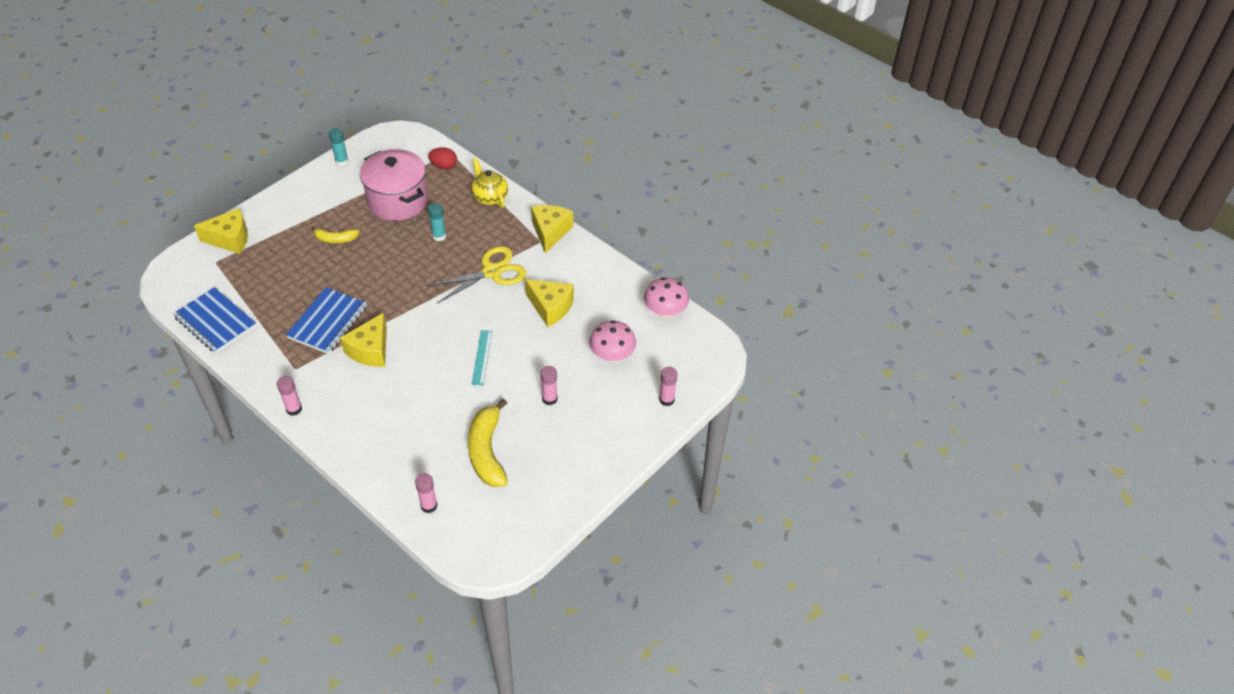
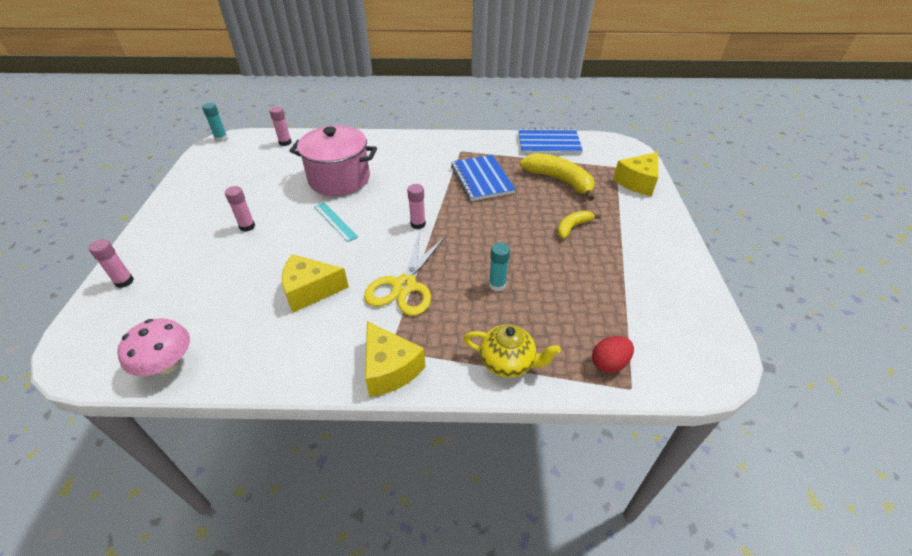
camera: 140 degrees right, 5 degrees down
(294, 409) = (429, 137): pink glue stick -> pink glue stick (418, 224)
(342, 161) = (698, 291): turquoise glue stick -> turquoise glue stick (221, 138)
(370, 350) = (427, 182): yellow cheese -> none
(398, 201) = (584, 291): pink pot -> pink pot (339, 179)
(487, 451) = (271, 178): yellow banana -> yellow banana (559, 180)
(612, 355) = (208, 286): pink mushroom -> none

